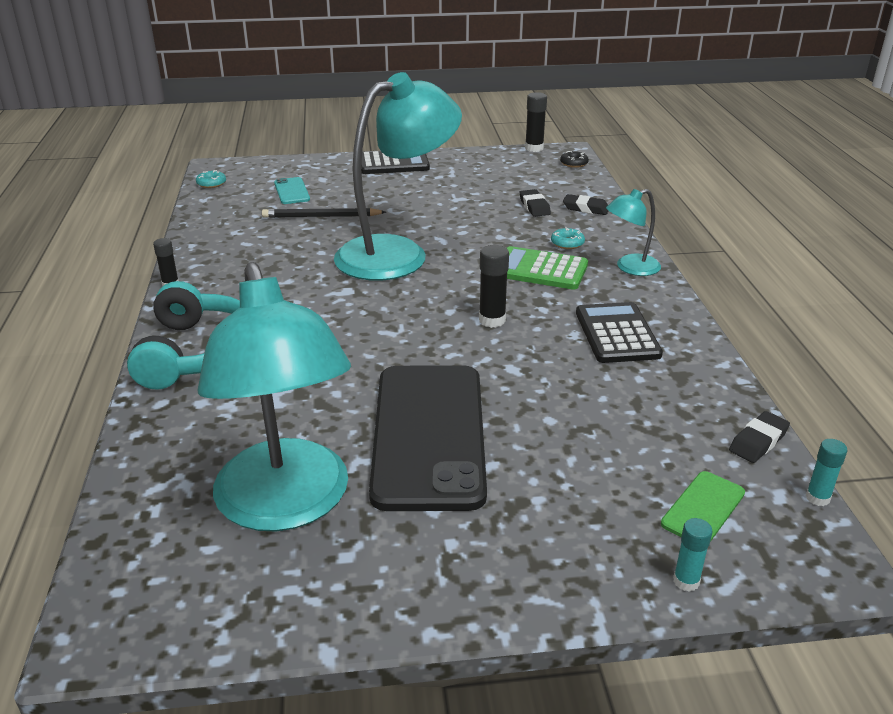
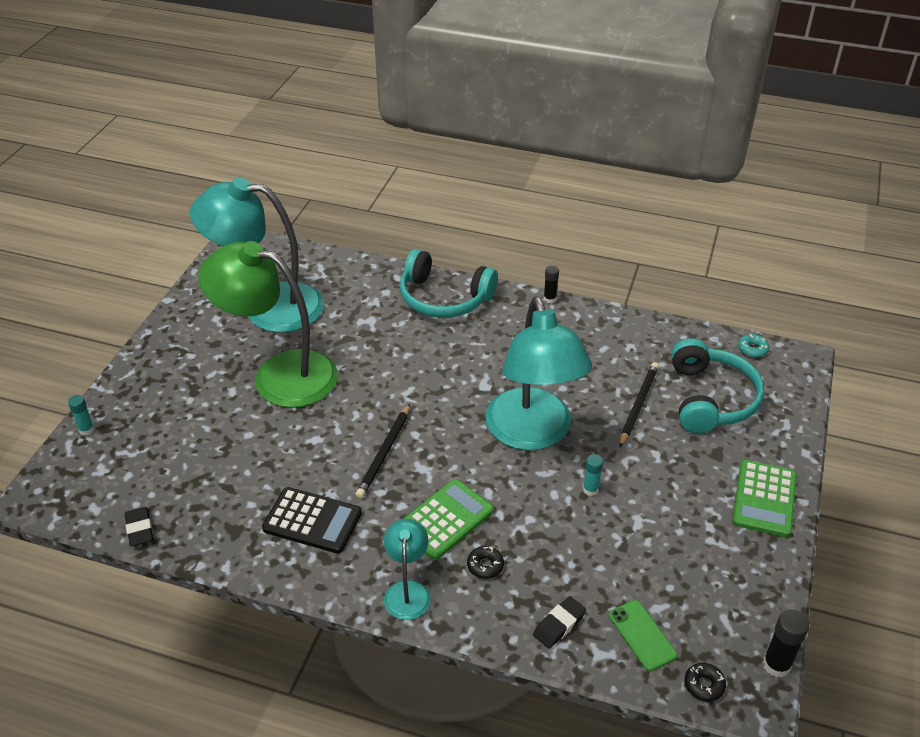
camera: 115 degrees right, 10 degrees up
(291, 191) = (710, 399): turquoise phone -> turquoise headphones
(393, 163) = (764, 499): black calculator -> green calculator
(429, 435) = (279, 374): black phone -> green lamp
(492, 320) = (384, 453): black glue stick -> black pencil
(534, 207) = (586, 578): black eraser -> none
(567, 243) = (485, 565): turquoise donut -> black donut
(703, 508) = (119, 465): green phone -> green phone (642, 635)
(817, 498) = (75, 525): turquoise glue stick -> turquoise glue stick (590, 489)

